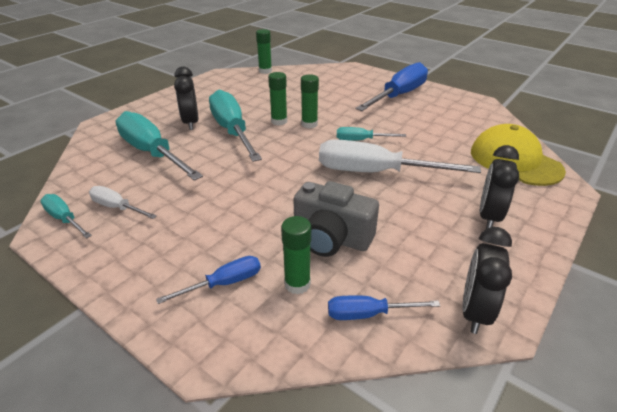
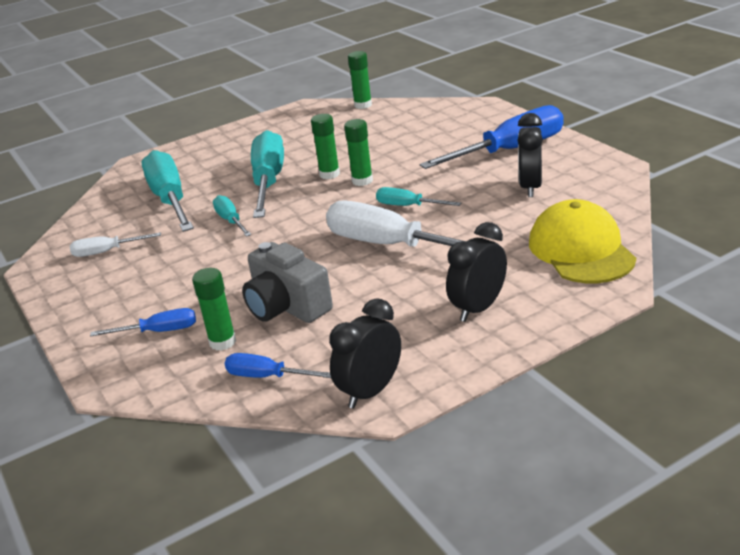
camera: 25 degrees right, 5 degrees down
(64, 219) = (57, 257): turquoise screwdriver -> turquoise screwdriver (231, 221)
(117, 207) = (106, 252): white screwdriver -> white screwdriver turned 60 degrees counterclockwise
(191, 123) = (230, 168): black clock -> black clock (530, 187)

